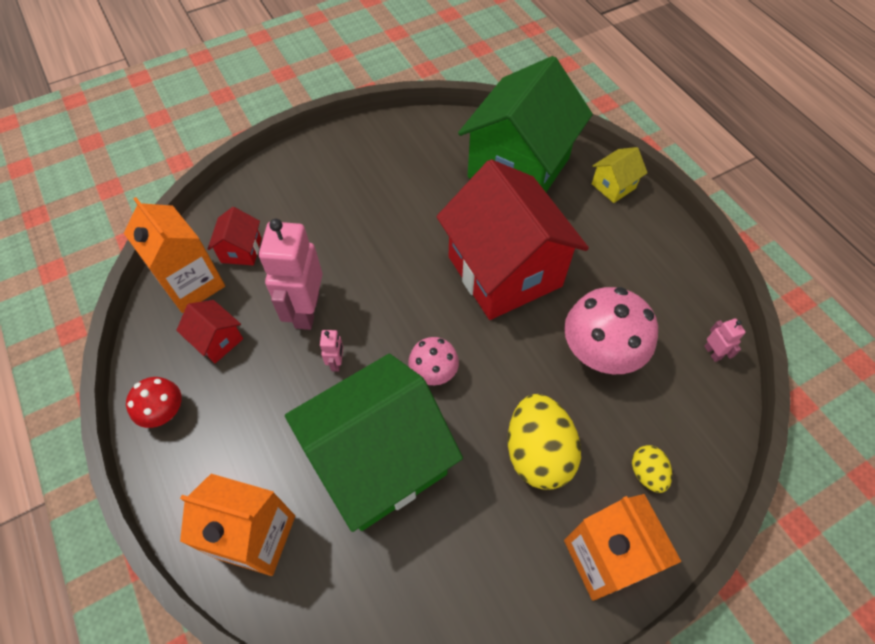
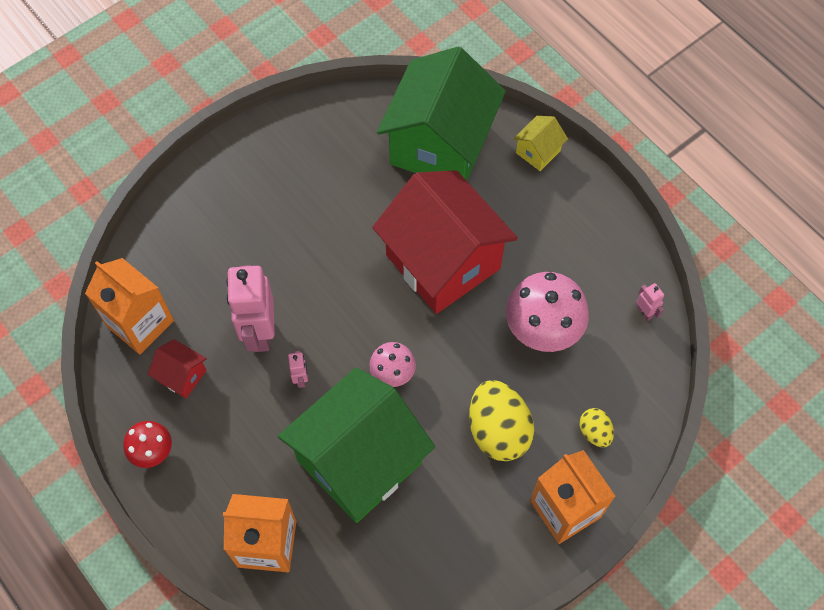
camera: 10 degrees left, 5 degrees up
(241, 250) = (179, 280): red house -> none

